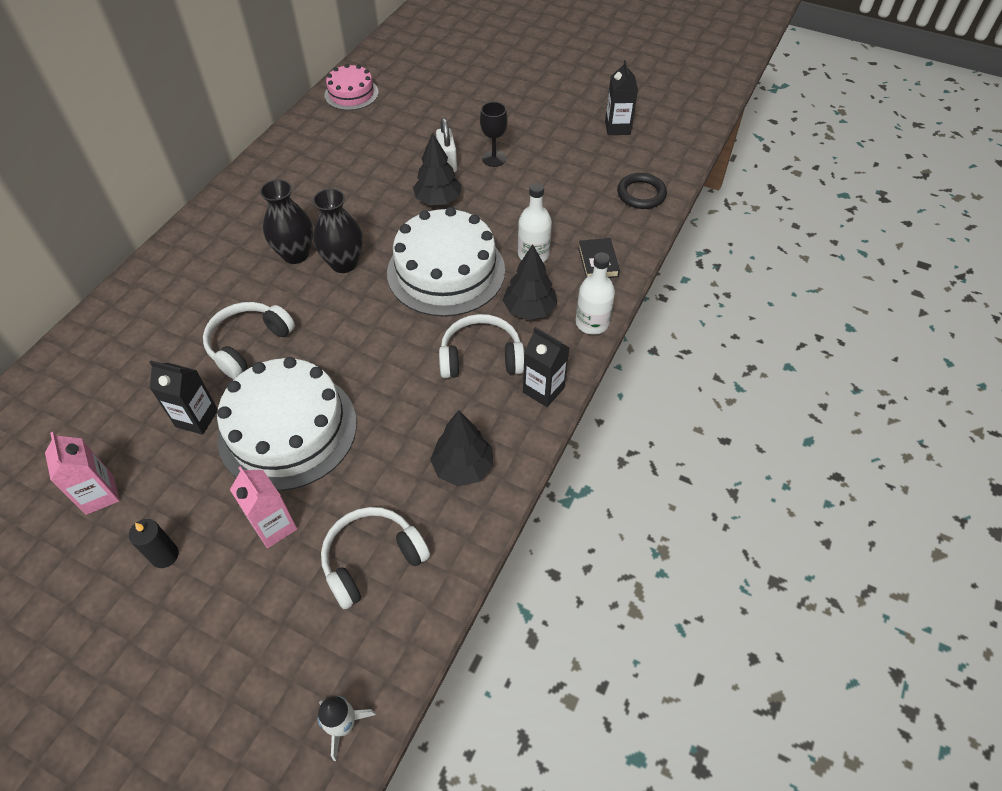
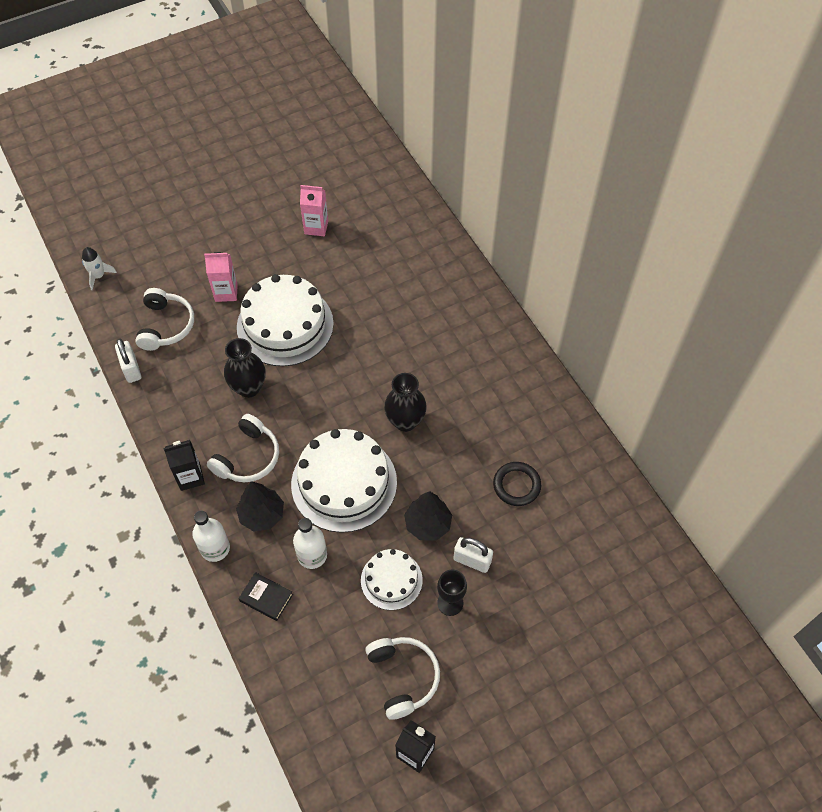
camera: 125 degrees right, 5 degrees up
(165, 555) = (252, 242): black candle -> none
(197, 418) = (332, 285): black carton -> none
(248, 344) = (372, 333): white headphones -> white headphones (403, 677)
(295, 254) = (439, 396): black vase -> black vase (249, 388)
(351, 93) = (634, 538): pink cake -> none
(463, 467) = (179, 398): black tree -> none
(463, 549) = (131, 369): none -> white padlock
(507, 197) = (391, 580): none -> white cake
(641, 194) = (311, 697): black ring -> black ring (516, 485)

